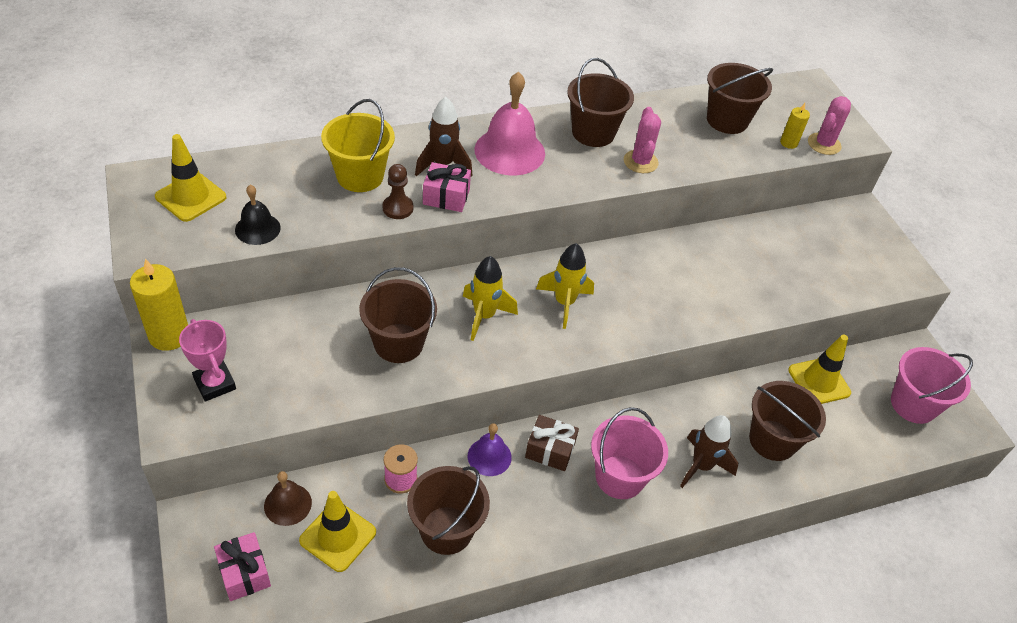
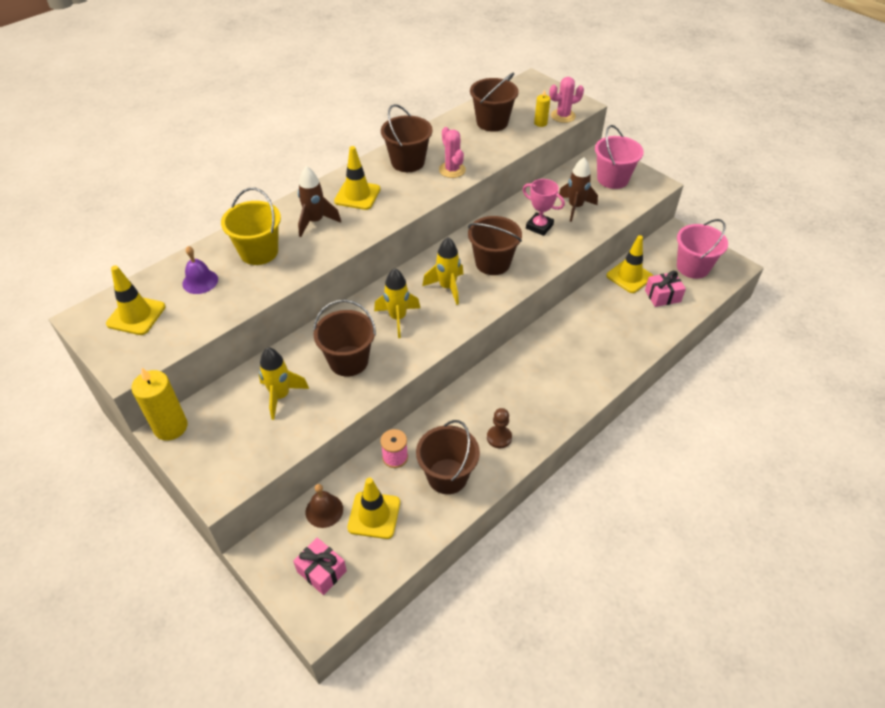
camera: 20 degrees left, 0 degrees up
(215, 384) = (229, 446): pink trophy -> pink trophy (539, 226)
(257, 228) = (205, 318): black bell -> none
(301, 352) = (281, 396): none -> yellow rocket
(398, 208) = (301, 263): brown pawn -> brown pawn (499, 437)
(446, 197) = (332, 243): pink gift -> pink gift (662, 296)
(489, 456) = (447, 415): purple bell -> purple bell (200, 281)
(509, 151) = (357, 195): pink bell -> yellow traffic cone
(550, 450) = (485, 393): brown gift -> none
(620, 477) = (541, 390): pink bucket -> pink bucket (612, 179)
(701, 466) = (588, 360): brown rocket -> brown rocket (575, 207)
(772, 440) = (622, 325): brown bucket -> brown bucket (492, 263)
(824, 144) = (563, 116): pink cactus -> pink cactus turned 60 degrees clockwise

